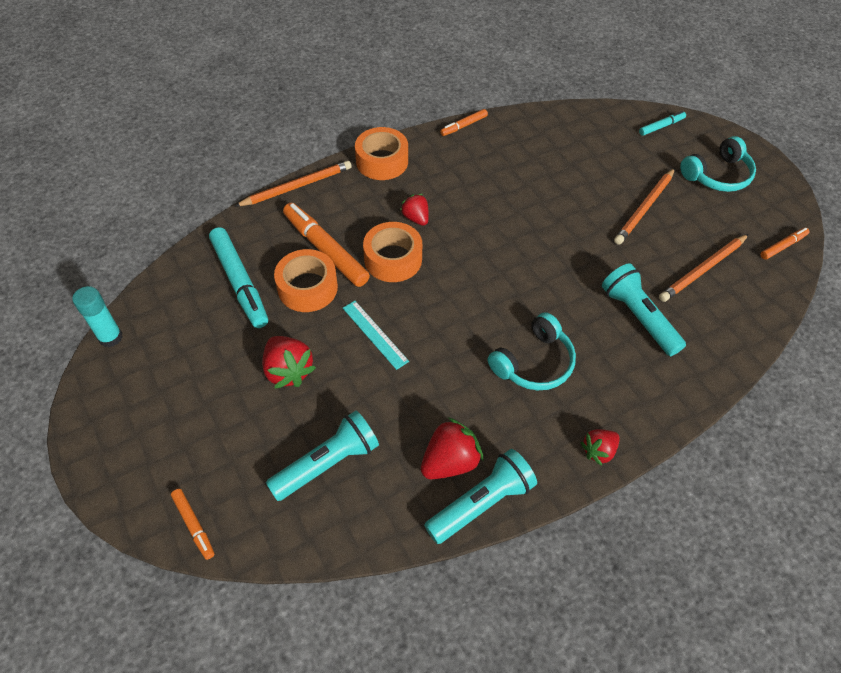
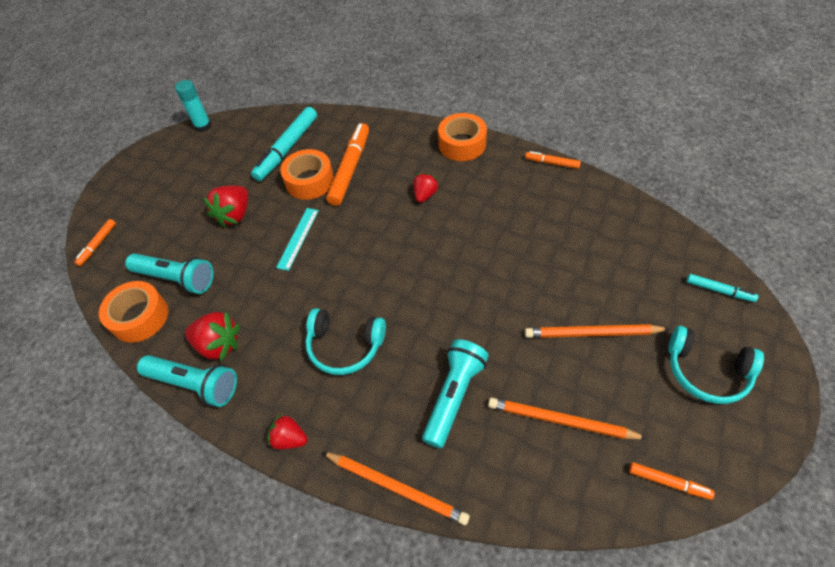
camera: 60 degrees right, 0 degrees up
(297, 186) = (393, 120): orange pencil -> orange pencil (396, 487)
(393, 259) = (373, 207): orange tape -> orange tape (139, 317)

